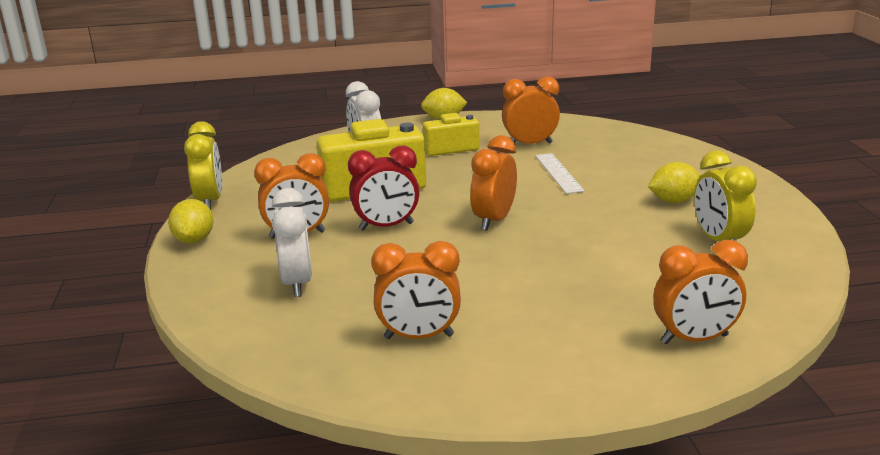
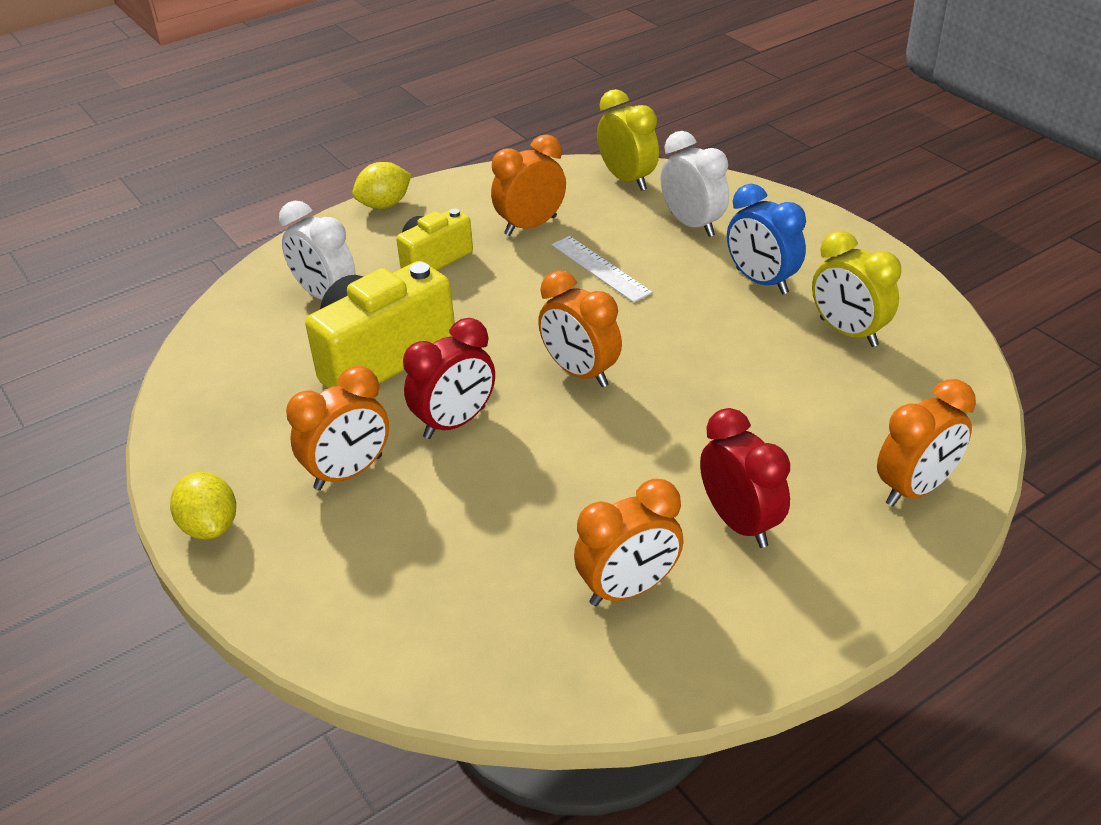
camera: 25 degrees left, 15 degrees up
(210, 201) = (172, 448): yellow clock -> yellow clock (627, 179)
(297, 283) = (415, 556): white clock -> white clock (692, 225)
(494, 220) = (580, 373): orange clock -> orange clock turned 45 degrees counterclockwise
(534, 323) = (740, 523): none -> red clock
(673, 201) = (761, 281): yellow lemon -> blue clock

